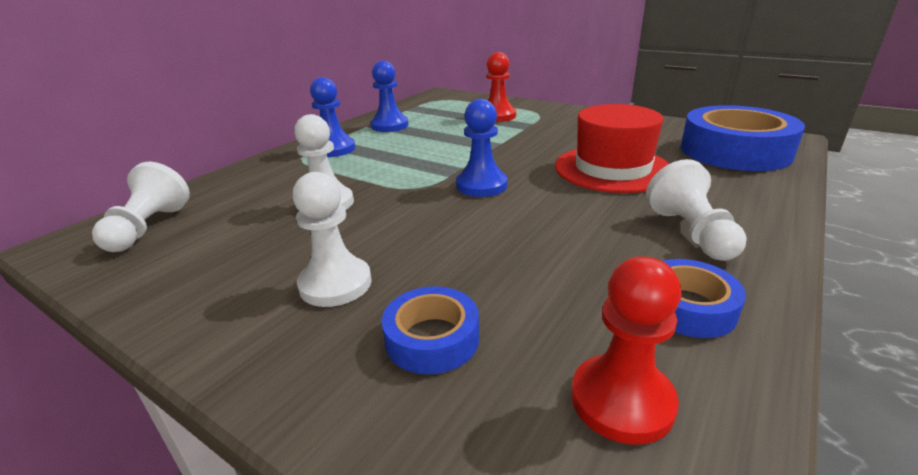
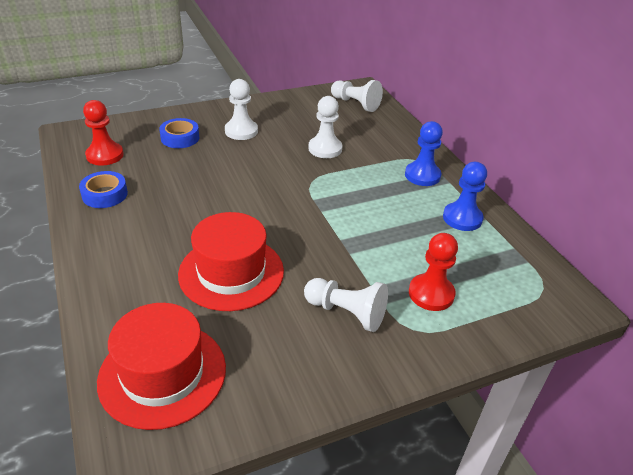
camera: 120 degrees right, 10 degrees up
(481, 185) = (282, 204): blue pawn -> none
(691, 233) = (130, 237): white pawn -> white pawn (346, 312)
(734, 151) = (162, 374): blue tape -> red hat

